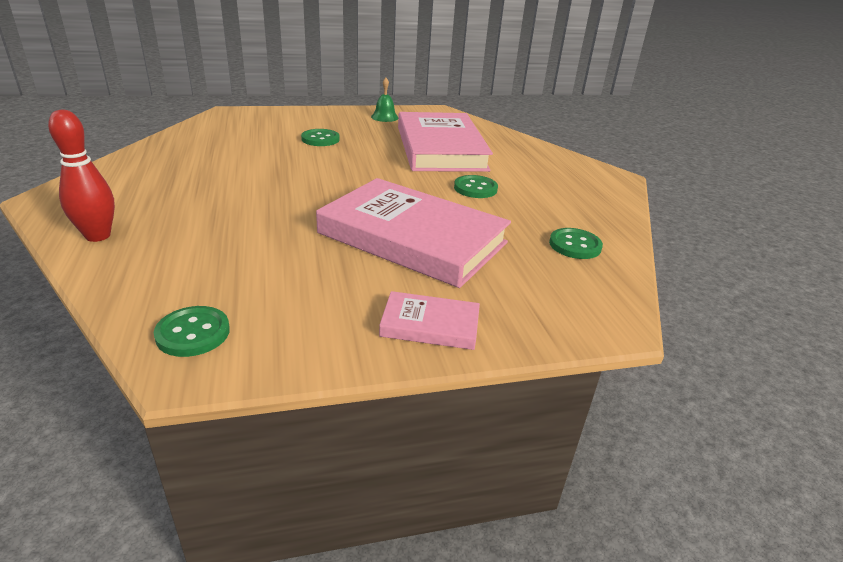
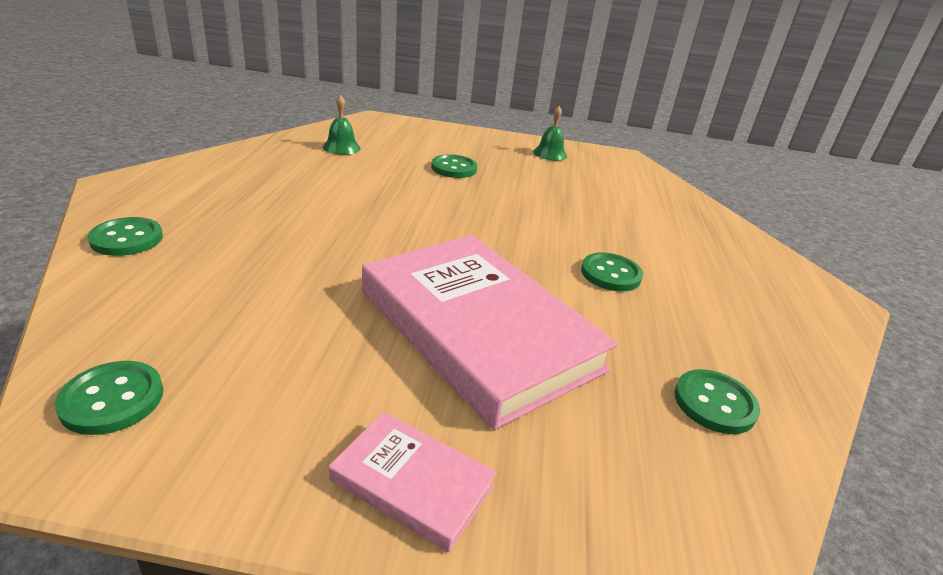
camera: 20 degrees right, 0 degrees up
(98, 236) = (127, 239): red bowling pin -> green button
(218, 138) = (341, 147): none -> green bell
(440, 148) = (596, 207): pink book -> none

